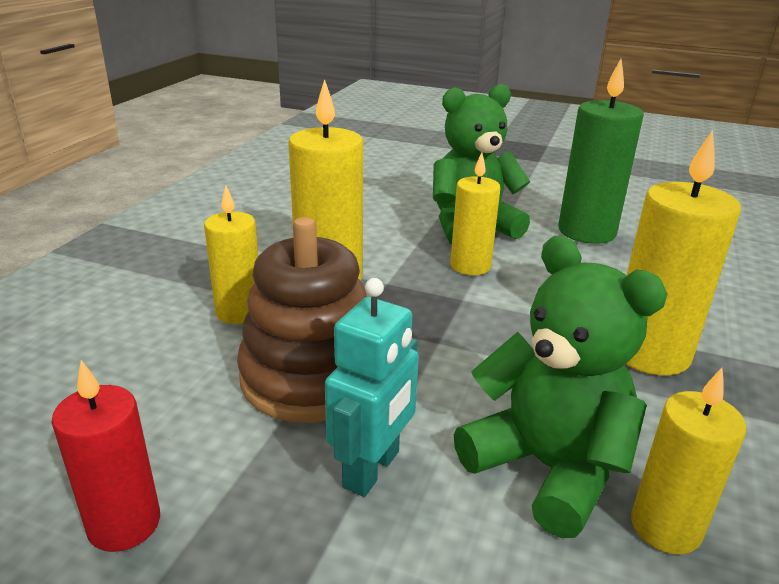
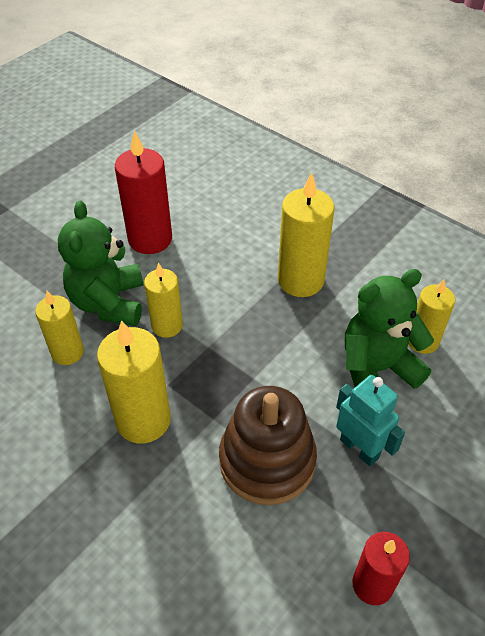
camera: 70 degrees left, 20 degrees up
(239, 312) = (169, 493): yellow candle -> yellow candle (67, 352)
(586, 231) = (150, 239): green candle -> red candle

